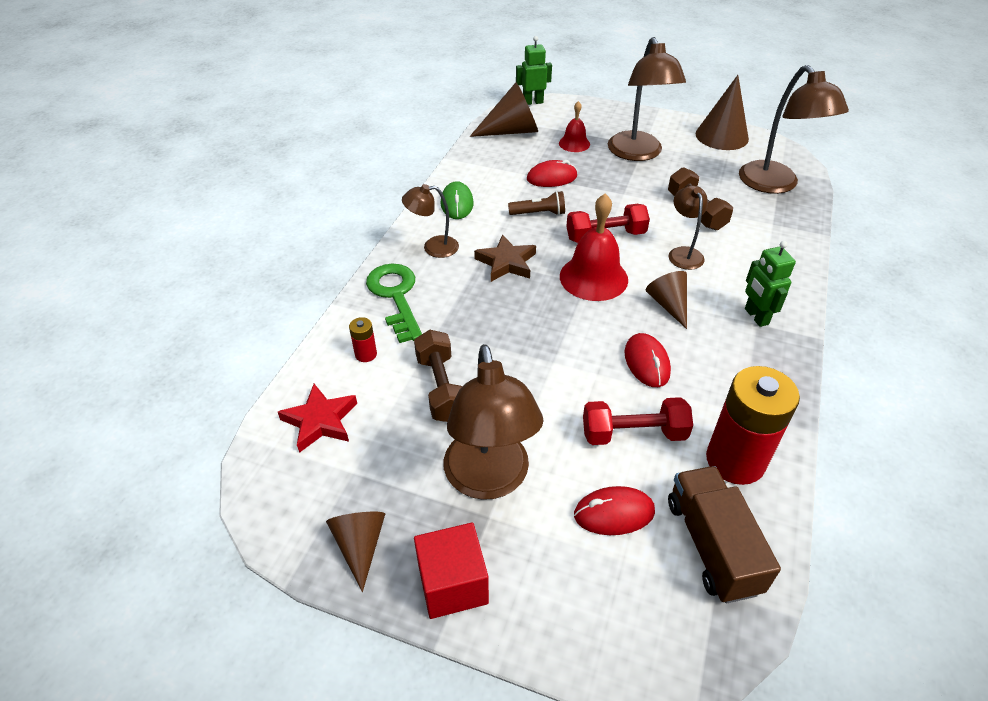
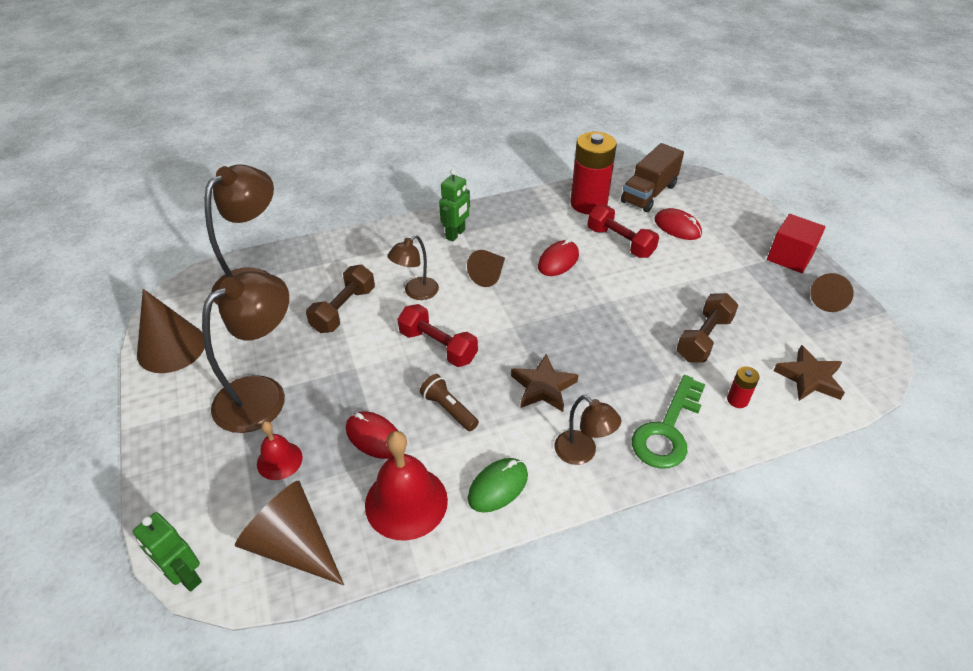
camera: 130 degrees left, 0 degrees up
(320, 421) = (809, 378): red star -> brown star
(489, 480) = (726, 278): brown lamp -> none
(593, 277) = (502, 325): red bell -> red bell (406, 502)

